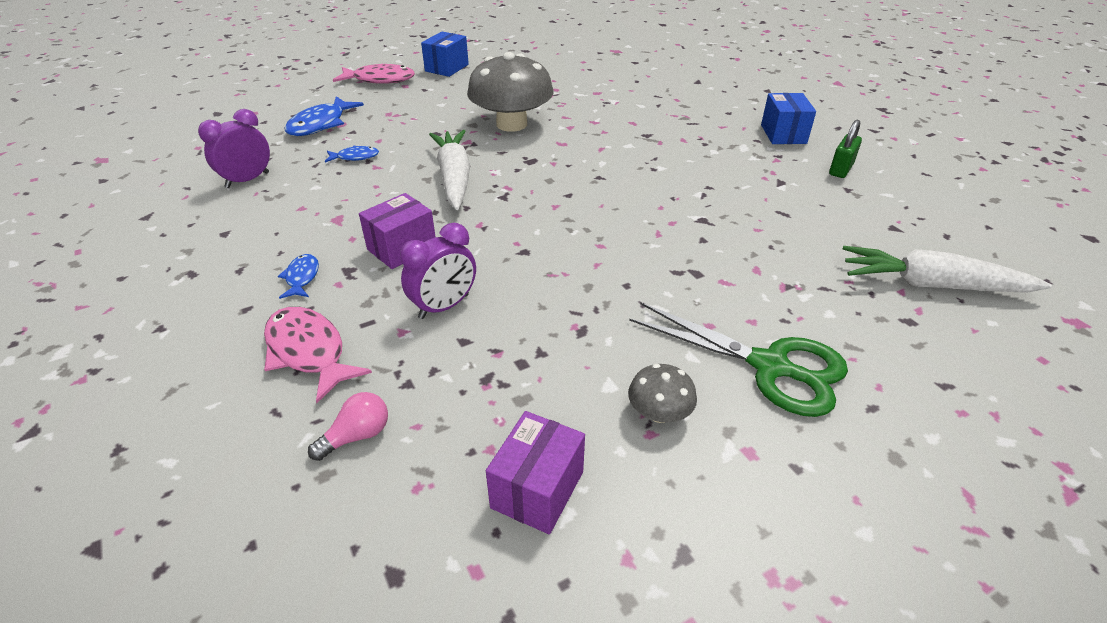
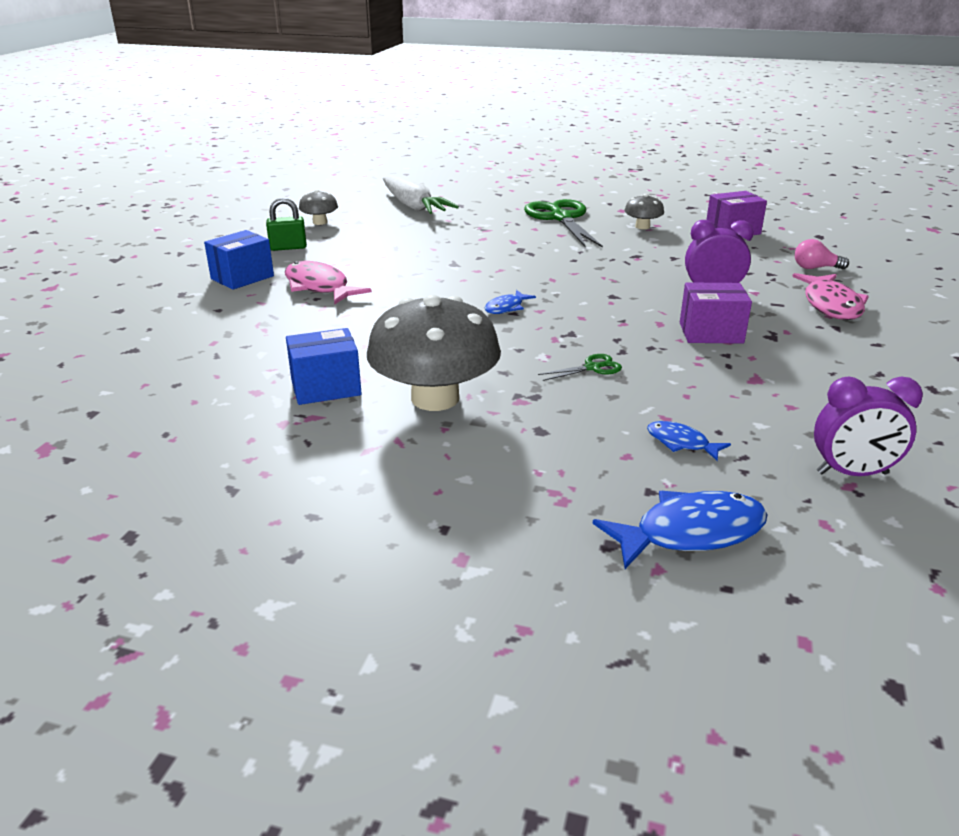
camera: 135 degrees left, 10 degrees down
(302, 277) = (818, 346): blue fish -> blue fish (506, 308)
(380, 80) = (483, 607): pink fish -> pink fish (319, 287)
(447, 68) = (327, 568): blue box -> blue box (326, 387)
(454, 177) = (592, 368): white carrot -> green scissors
(912, 208) = (320, 222): none -> grey mushroom

